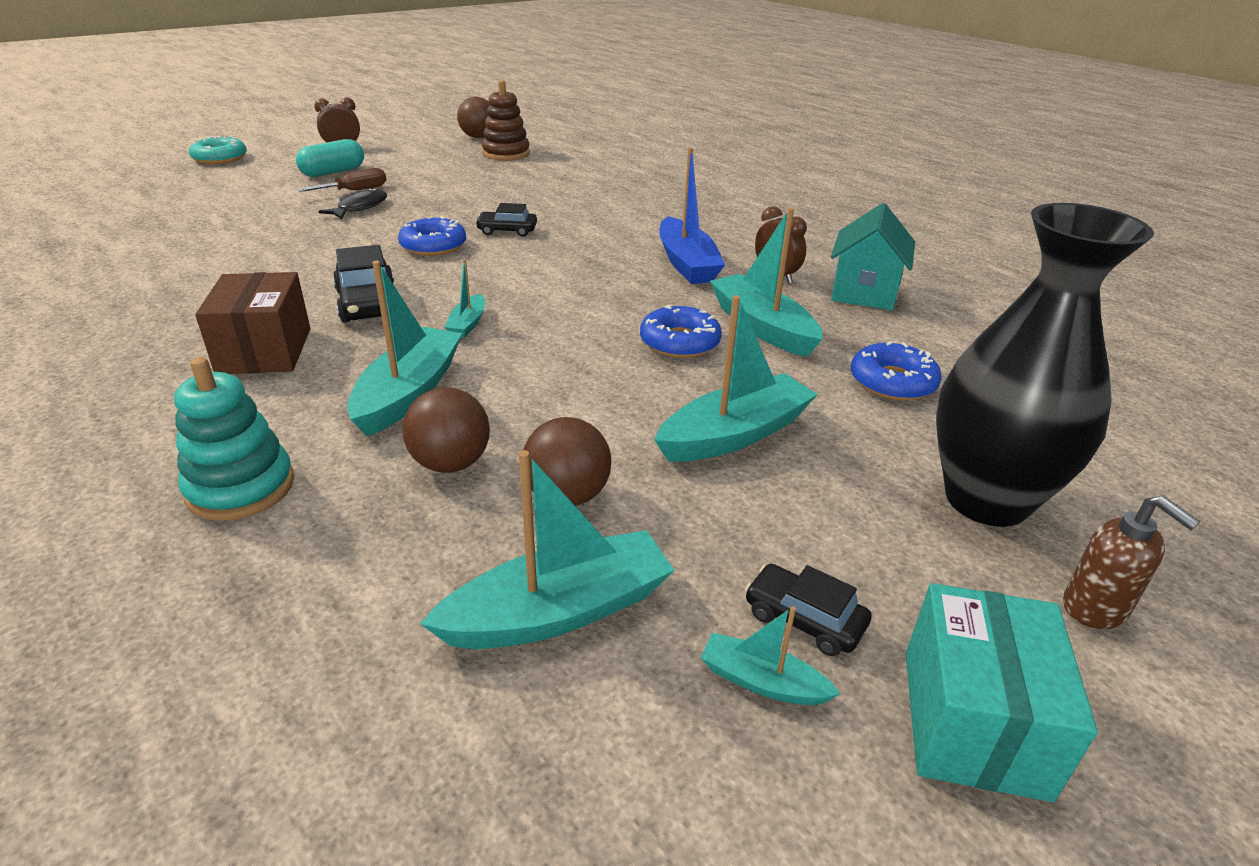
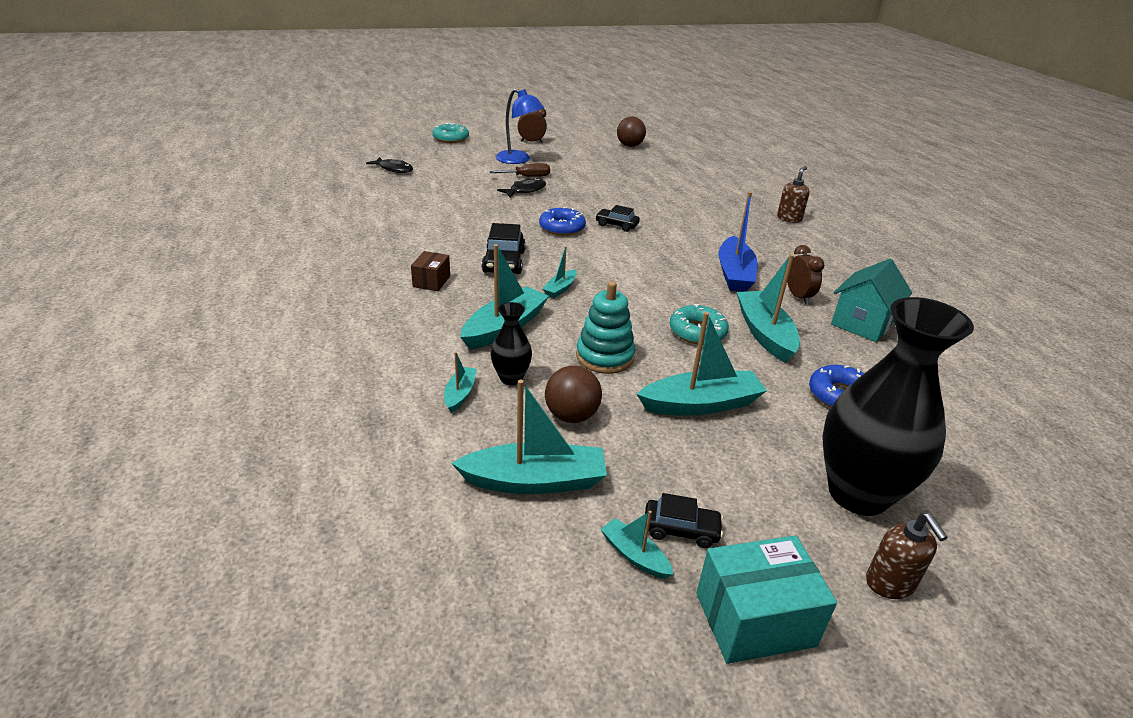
camera: 20 degrees right, 0 degrees up
(143, 208) = (394, 169): none -> black fish
(241, 487) = (390, 363): turquoise stacking toy -> turquoise stacking toy (605, 357)
(264, 351) = (431, 281): brown box -> brown box, size x0.59
(333, 172) = (518, 160): turquoise capsule -> blue lamp
(379, 507) = (460, 394): none -> turquoise boat
(451, 463) = (511, 378): brown ball -> black vase
(506, 153) = (643, 162): brown stacking toy -> none
(679, 342) = (697, 332): blue donut -> turquoise donut
(715, 191) = (789, 218): none -> brown soap dispenser
(804, 619) = (681, 529): black car -> black car turned 135 degrees clockwise
(973, 722) = (755, 619): turquoise box -> turquoise box turned 45 degrees clockwise

